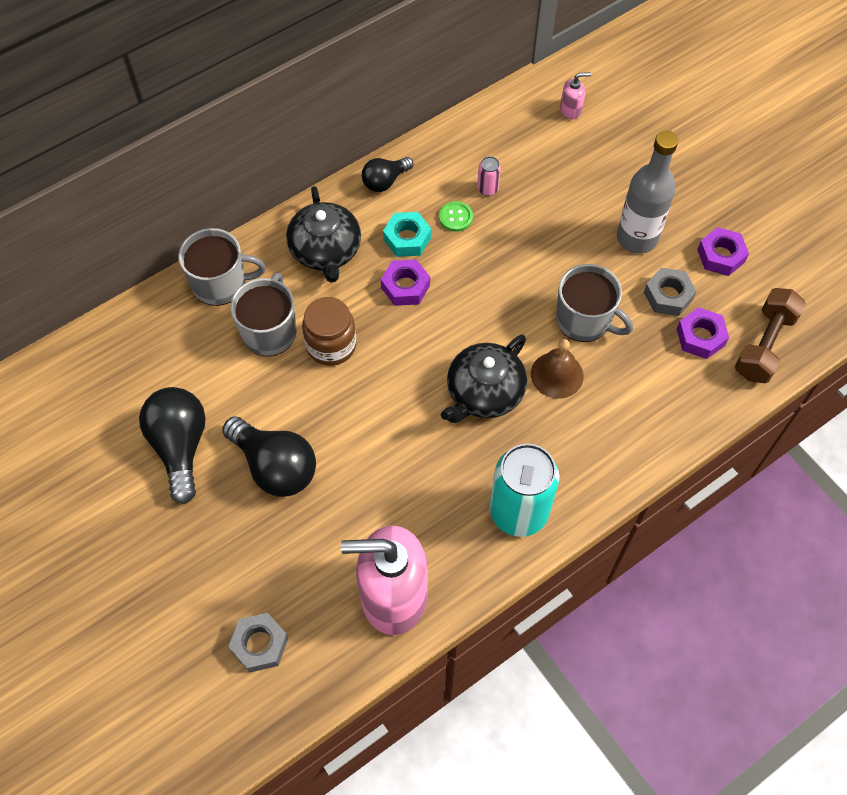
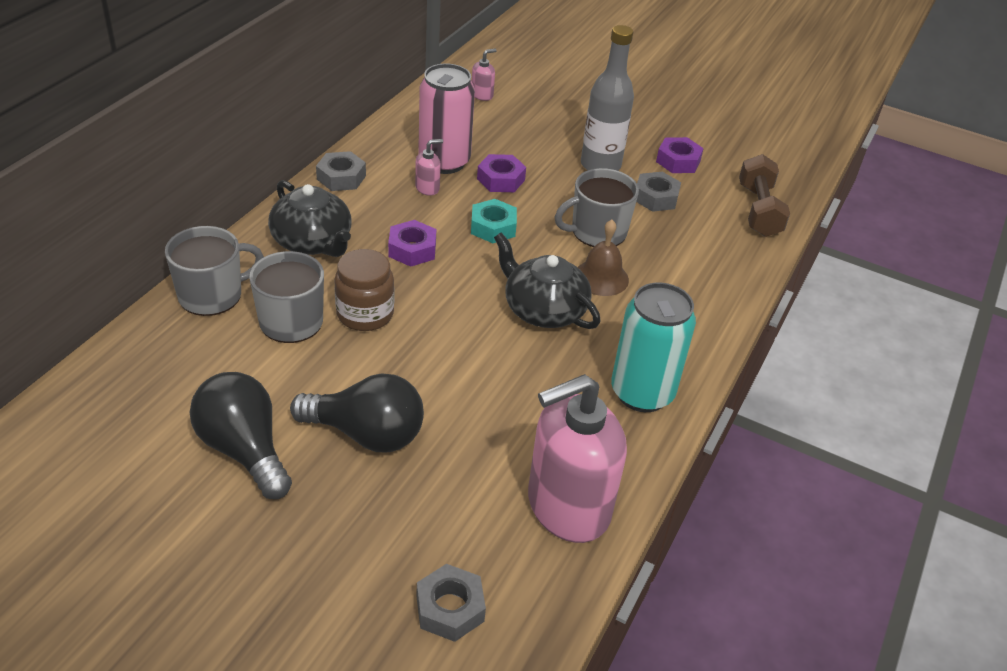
camera: 30 degrees left, 20 degrees down
(385, 181) = (341, 177): black light bulb -> grey nut
(407, 238) = (390, 214): turquoise nut -> turquoise nut (493, 227)
(455, 217) = (427, 188): green button -> pink soap dispenser
(484, 392) = (543, 309): black teapot -> black teapot turned 120 degrees clockwise
(487, 189) = (444, 162): pink can -> pink can, size x2.39
(584, 320) = (597, 232): grey mug -> grey mug turned 150 degrees clockwise
(700, 337) = (704, 218): purple nut -> purple nut (501, 179)

